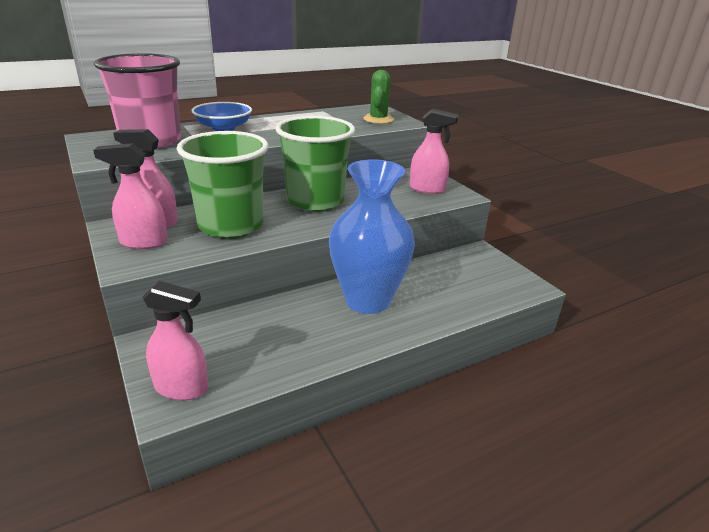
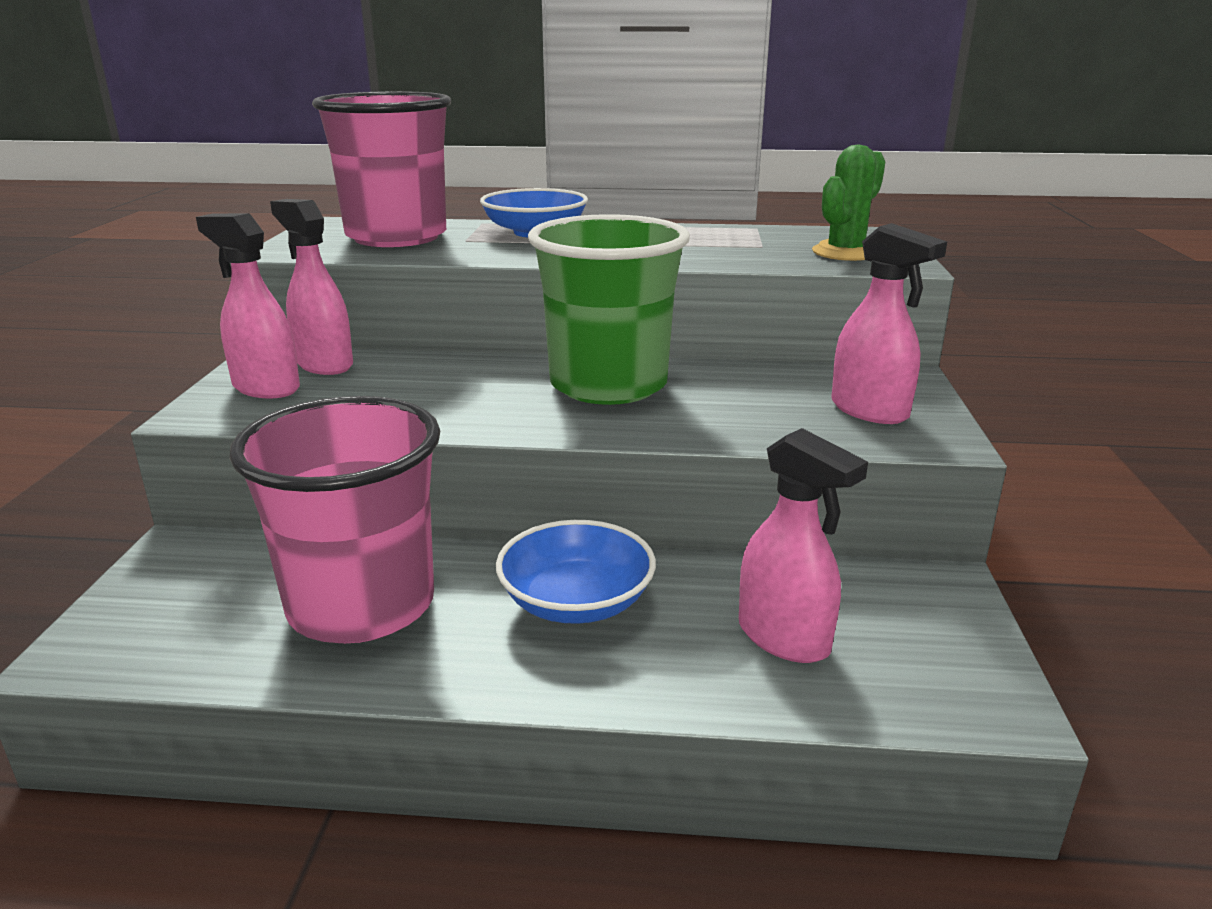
camera: 35 degrees right, 5 degrees down
(182, 388) = (128, 632): pink spray bottle -> pink spray bottle (784, 638)
(231, 225) = (416, 392): green cup -> none
(281, 334) = (361, 605): none -> pink cup
(368, 300) = (576, 602): blue vase -> blue bowl

